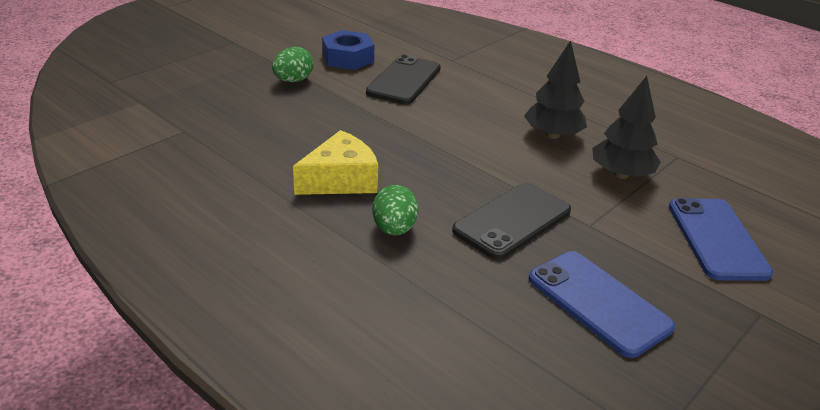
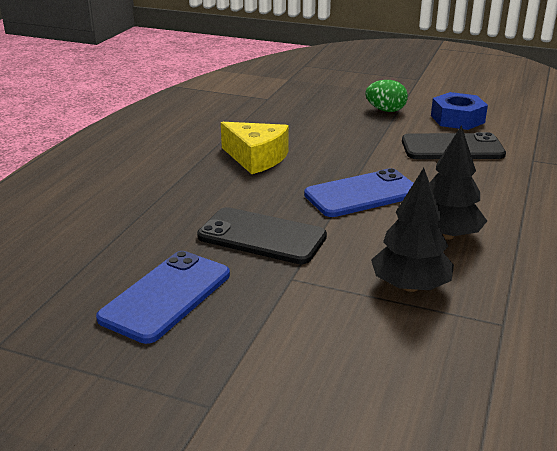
camera: 70 degrees right, 5 degrees down
(394, 229) = (207, 190): green egg -> none
(716, 239) = (334, 365): blue phone -> blue phone (362, 194)

